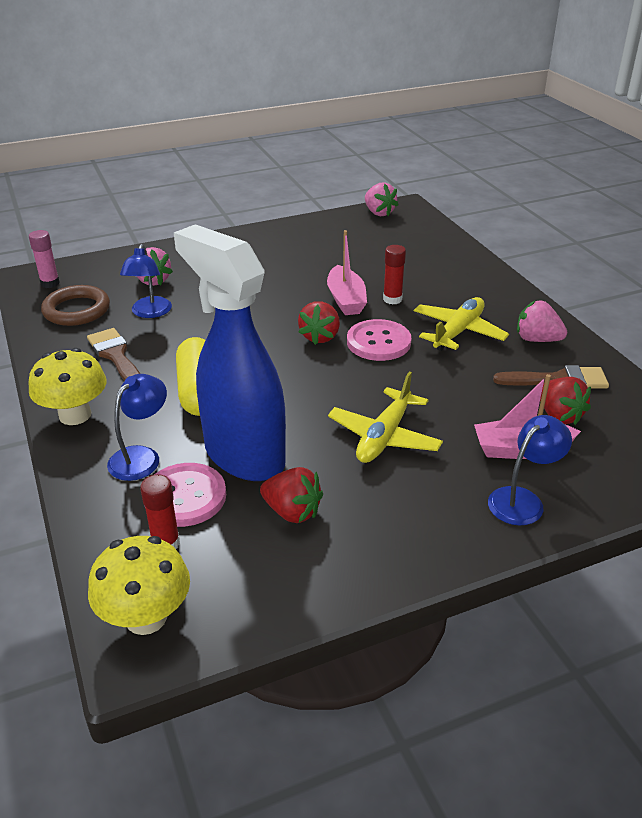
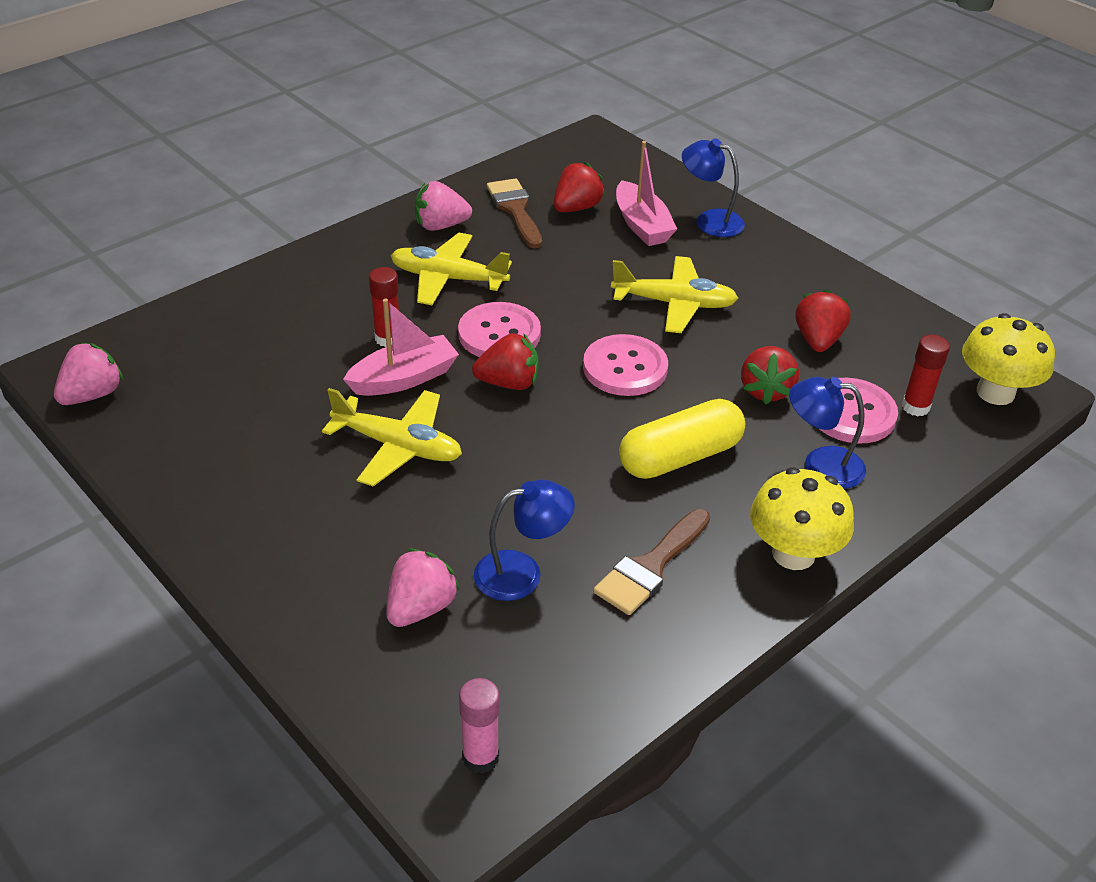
camera: 110 degrees left, 5 degrees up
(76, 310) = (553, 671): brown ring -> none
(243, 455) = (766, 390): blue spray bottle -> red strawberry
(281, 290) = (398, 446): none -> yellow plane
(310, 389) = (625, 368): none -> pink button
(537, 339) = (441, 226): pink strawberry -> pink strawberry turned 75 degrees clockwise

